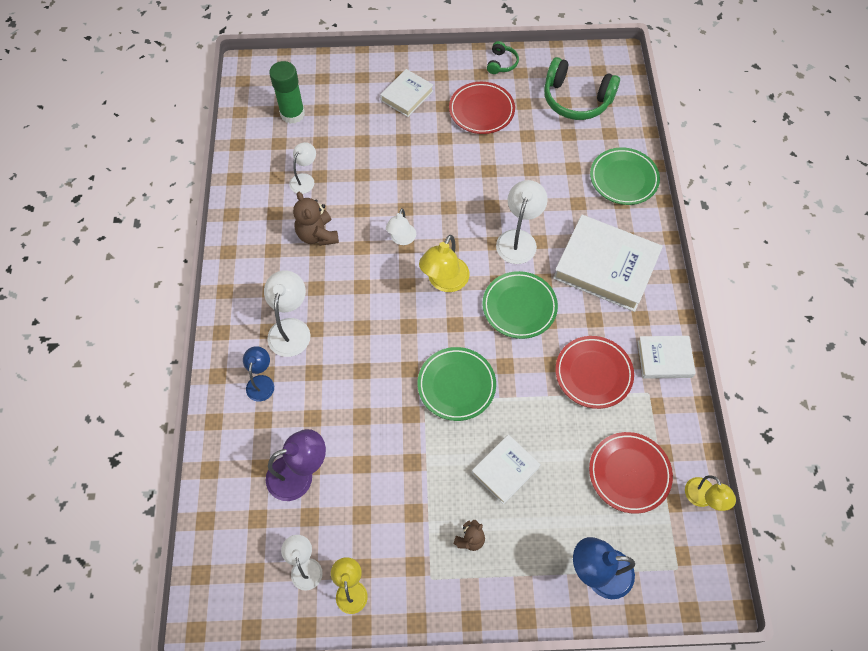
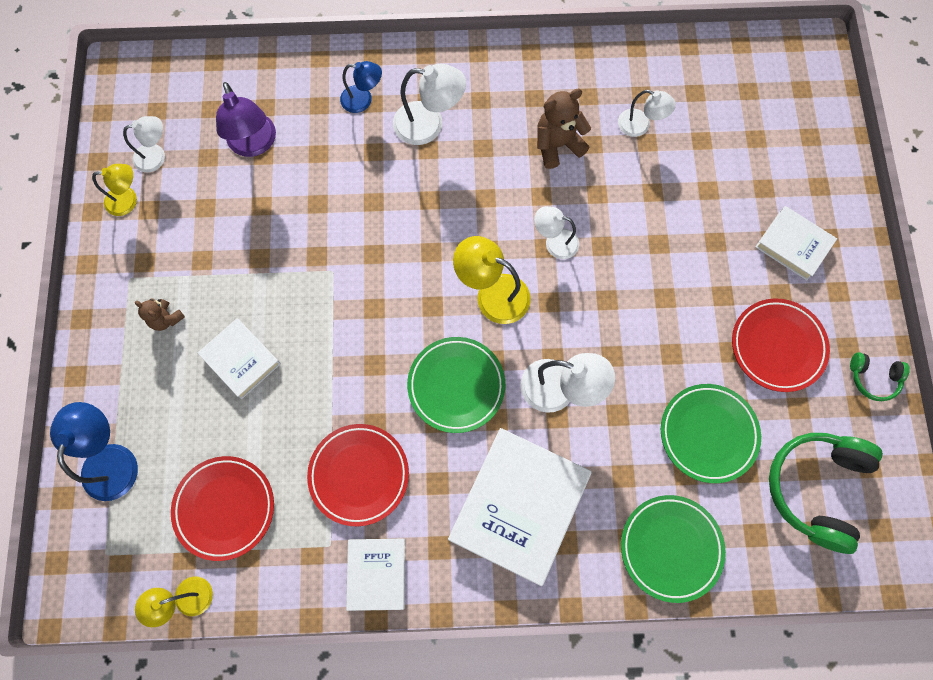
camera: 90 degrees right, 10 degrees up
(292, 114) = (744, 105): green glue stick -> none
(456, 385) = (350, 307): green plate -> green plate (708, 434)

